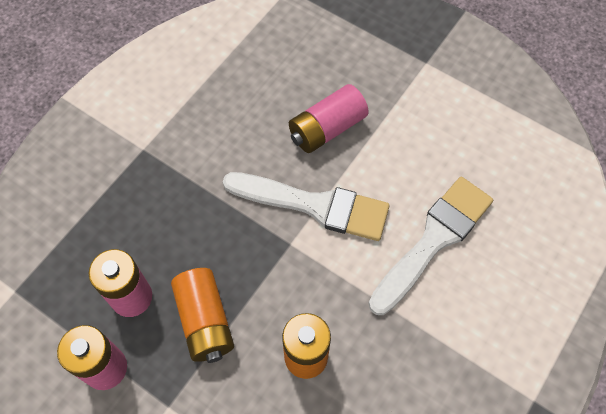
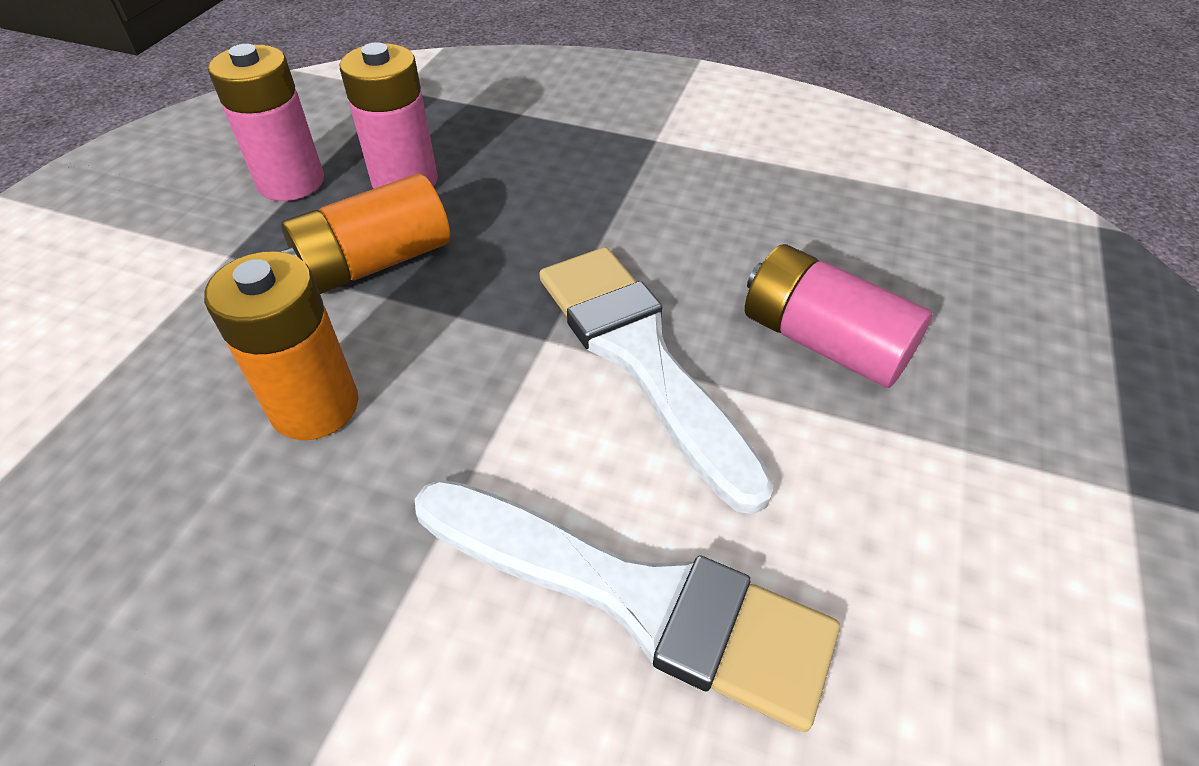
camera: 75 degrees right, 15 degrees down
(315, 205) = (640, 357): white brush -> white brush turned 150 degrees clockwise

